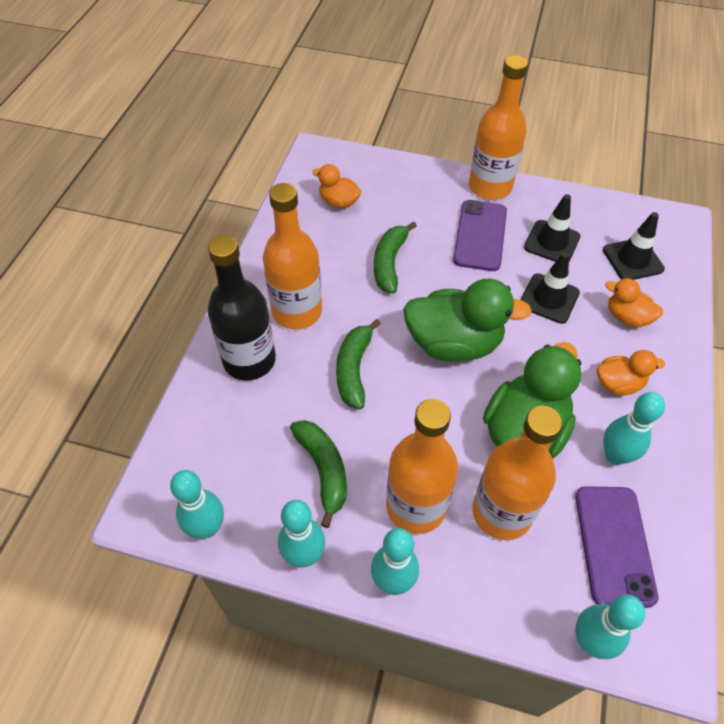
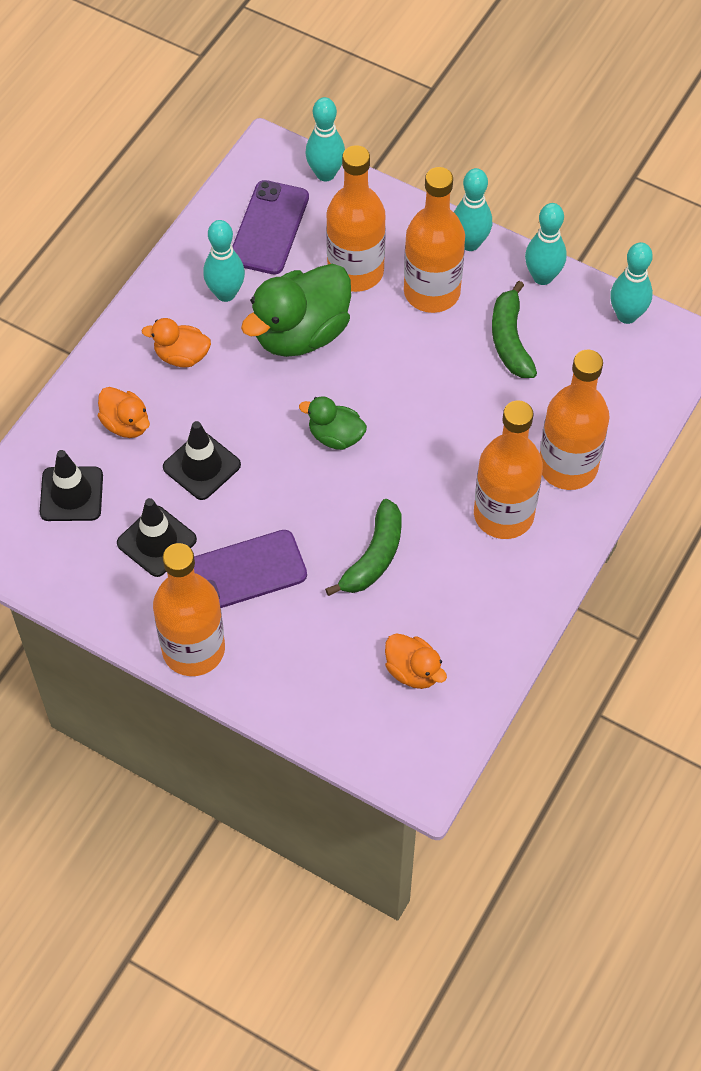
camera: 165 degrees left, 5 degrees up
(249, 360) = (568, 466): black bottle -> orange bottle
(354, 369) = (455, 431): green banana -> none
(454, 344) = (335, 436): green duck -> green duck, size x0.52
(480, 235) = (243, 572): purple phone -> purple phone turned 45 degrees clockwise

